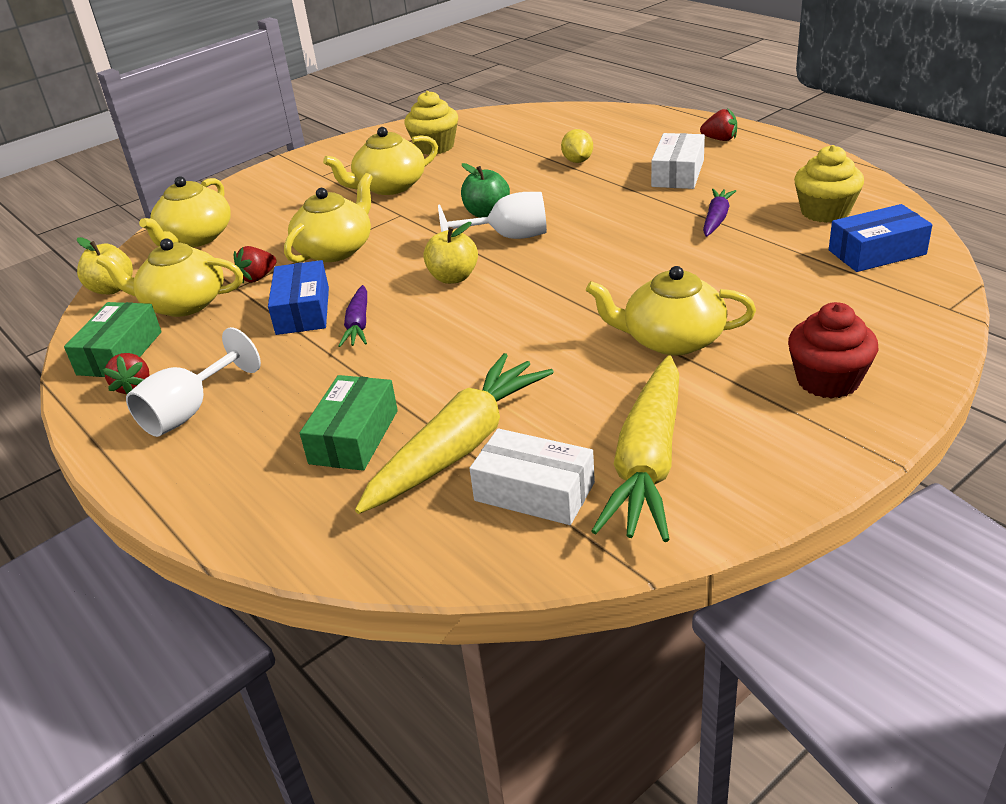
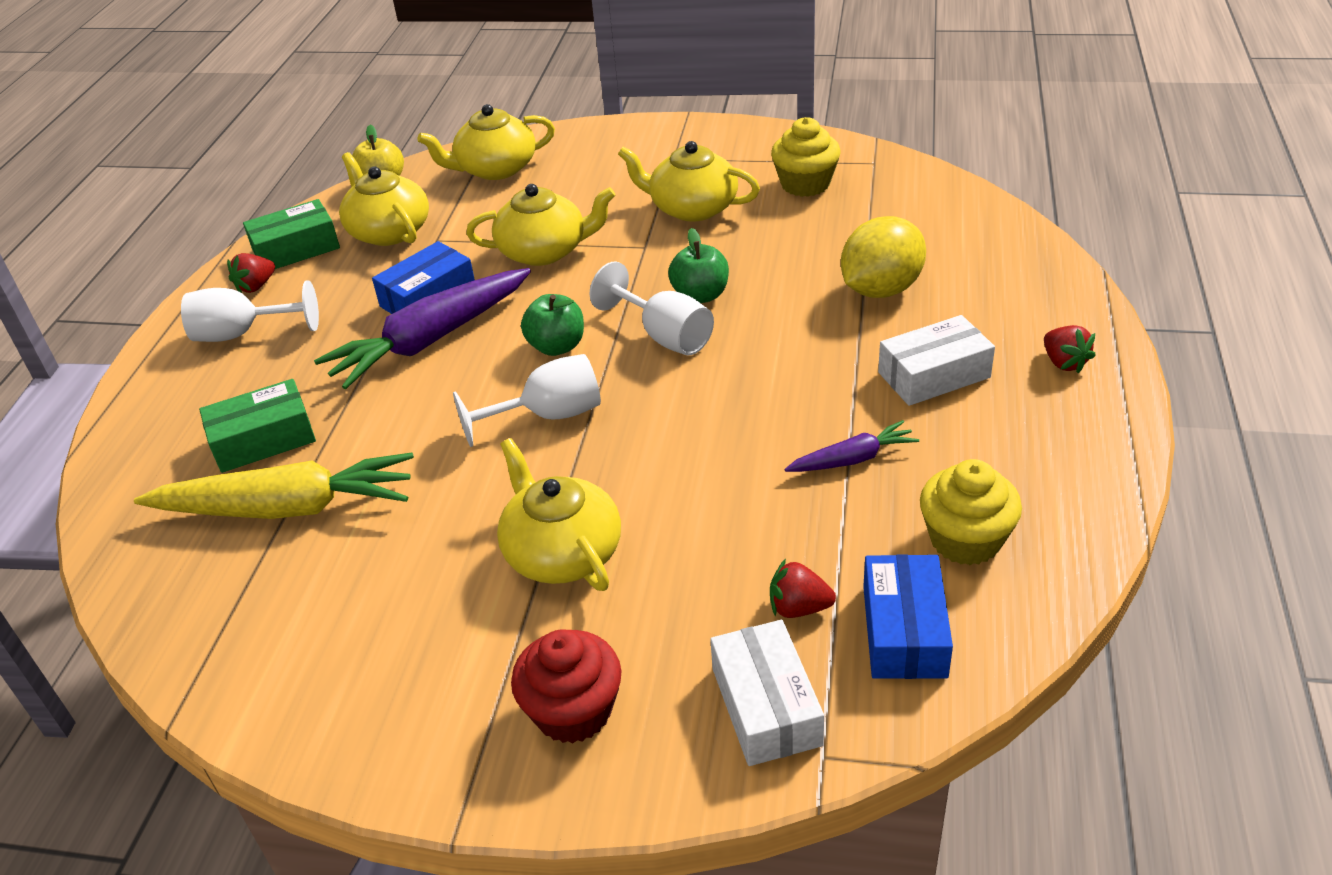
camera: 50 degrees right, 5 degrees up
(257, 278) = (460, 240): red strawberry -> red strawberry (798, 608)
(358, 324) = (430, 340): purple carrot -> purple carrot, size x1.99
(453, 277) = (557, 346): yellow apple -> green apple
(524, 303) = (548, 416): none -> white goblet
(534, 492) = (250, 589): white box -> white box (766, 706)
(577, 161) = (881, 289): yellow lemon -> yellow lemon, size x1.79
(647, 462) = (337, 641): yellow carrot -> none
(877, 252) = (904, 631): blue box -> blue box turned 60 degrees clockwise

